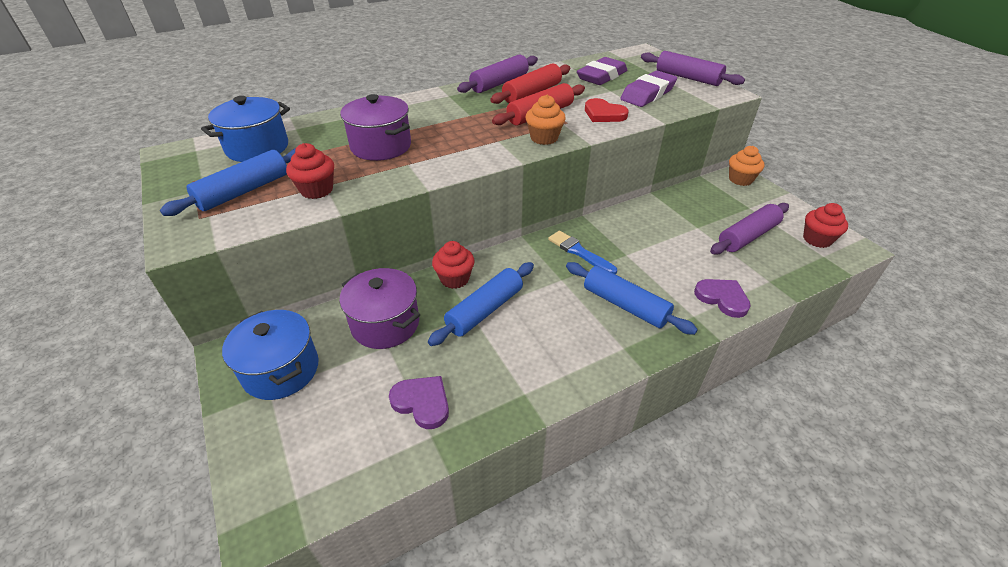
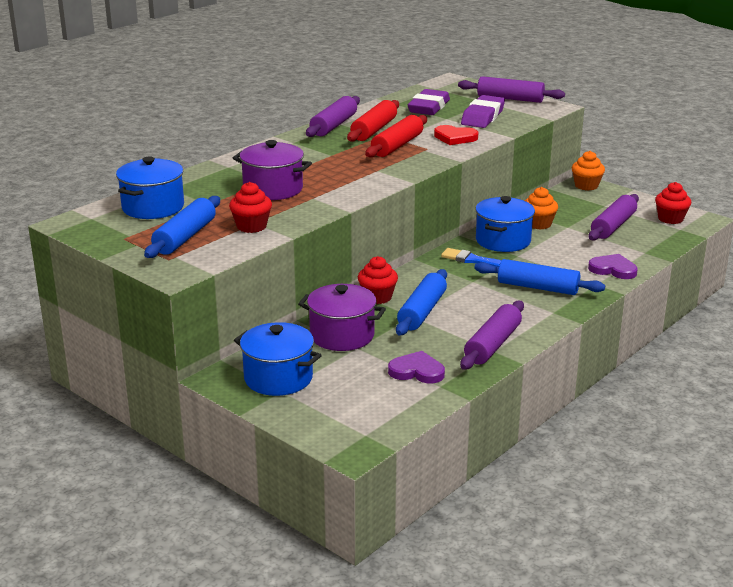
camera: 20 degrees left, 15 degrees down
(529, 383) = (493, 345): none -> purple rolling pin
(544, 138) = (417, 163): orange cupcake -> orange cupcake (538, 224)
(621, 232) = (503, 241): none -> blue pot

